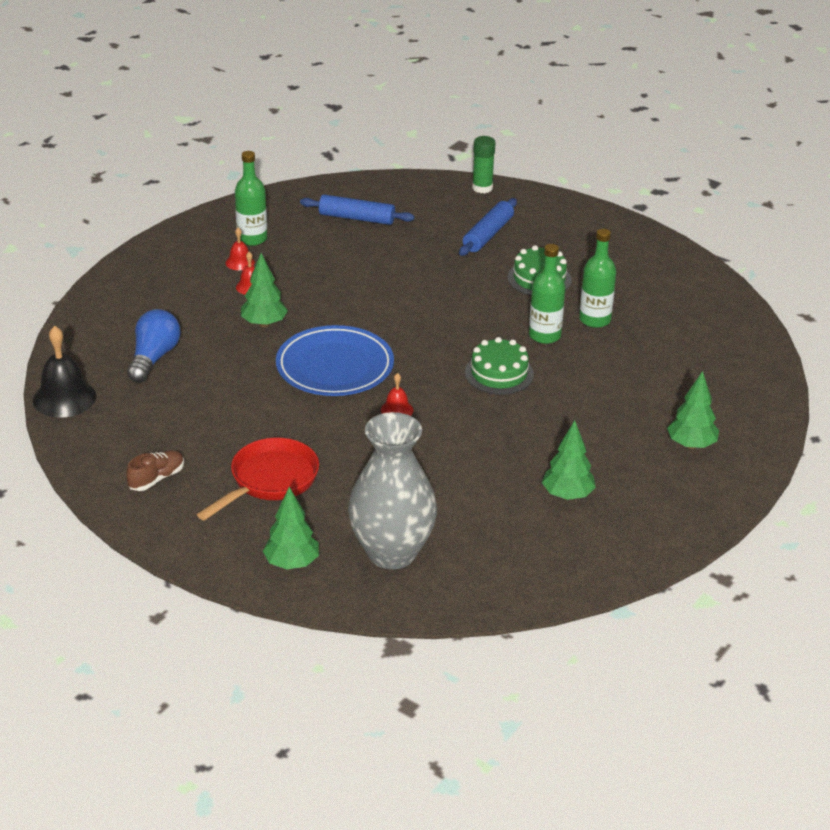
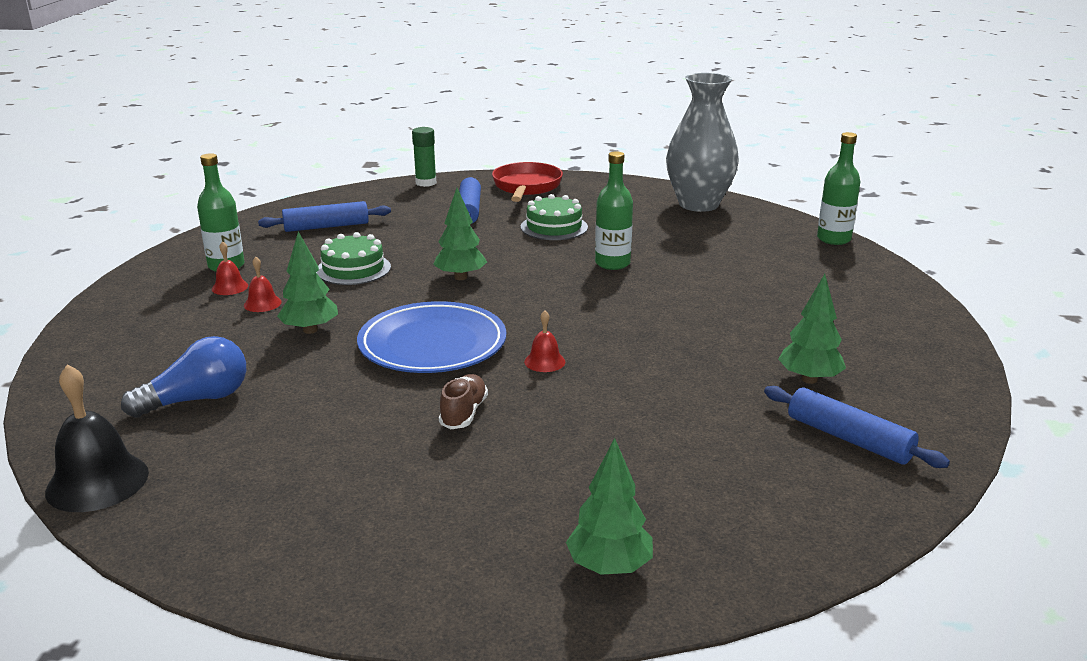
camera: 30 degrees left, 10 degrees down
(154, 358) = (197, 400): blue light bulb -> blue light bulb turned 75 degrees clockwise
(156, 479) = (319, 533): brown shoe -> brown shoe (464, 413)
(269, 481) = (476, 480): red pan -> red pan (526, 187)
(392, 552) = (712, 504): grey vase -> grey vase (698, 204)
(499, 373) = (608, 302): green cake -> green cake (353, 269)
(534, 548) = (848, 439): none -> blue rolling pin
(595, 320) = (640, 241): green bottle -> green bottle (833, 239)
(691, 445) = (851, 304): green tree -> green tree (460, 277)

